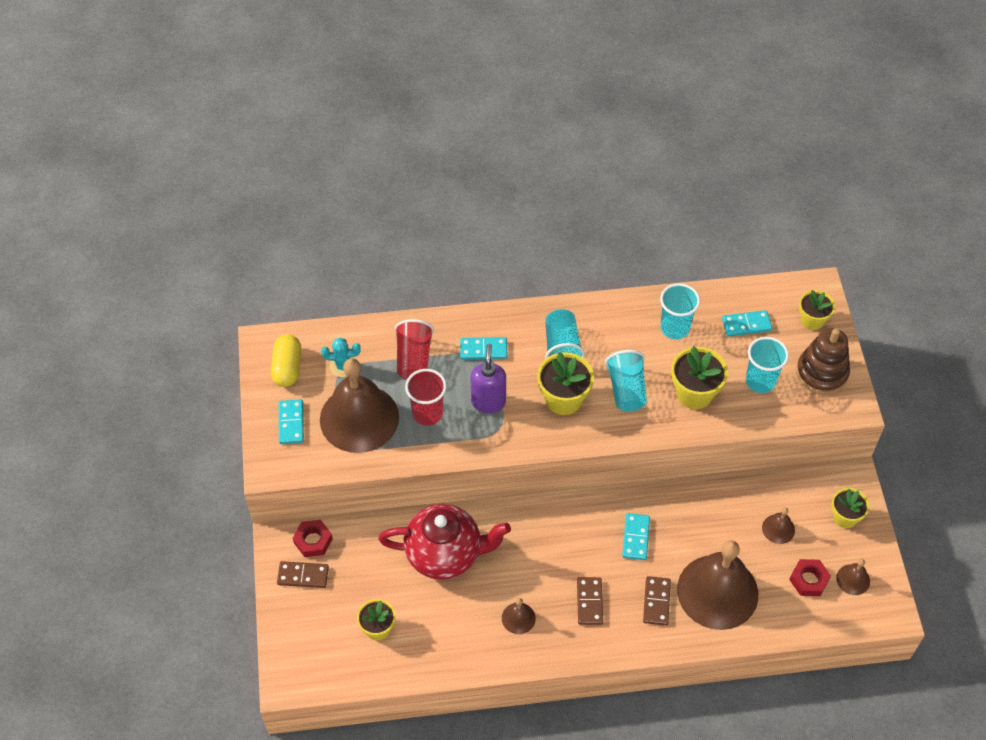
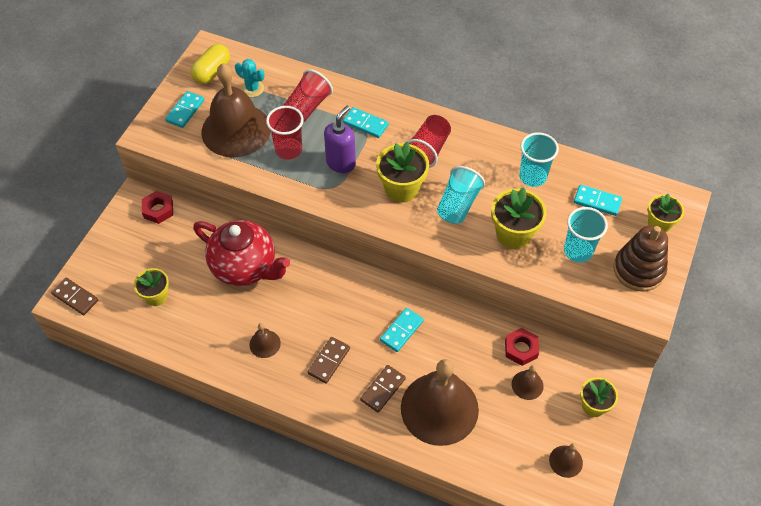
camera: 30 degrees right, 0 degrees up
(303, 575) = (133, 231): brown domino -> brown domino (75, 297)
(562, 347) = (428, 150): turquoise cup -> red cup
(809, 580) = (525, 441): red nut -> red nut (521, 349)

